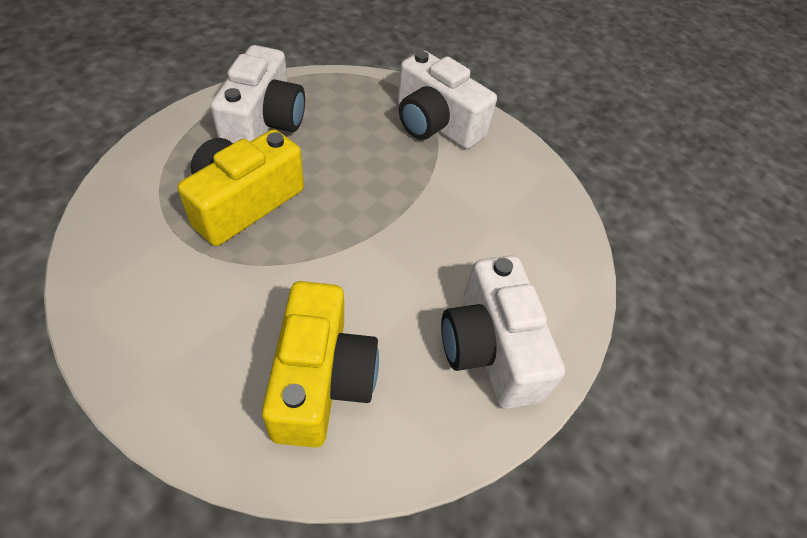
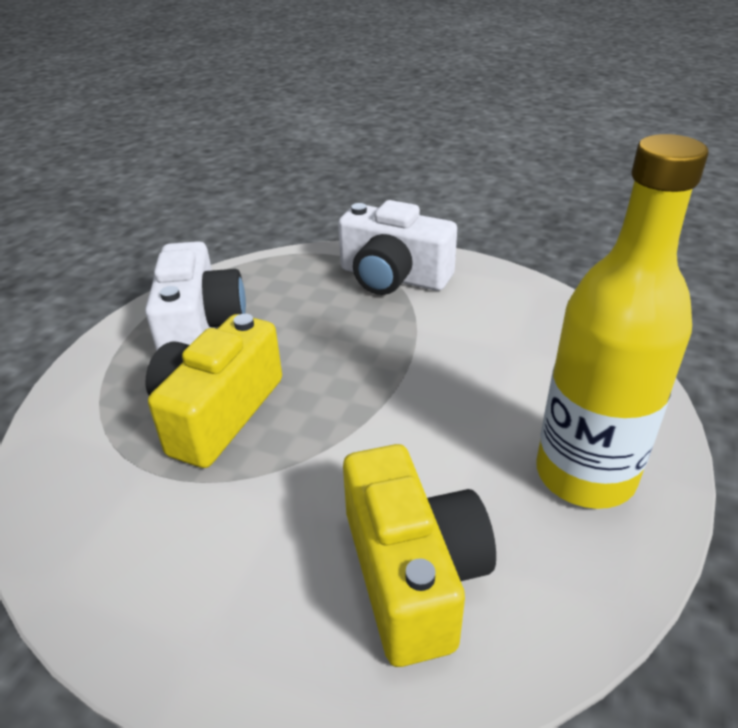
camera: 10 degrees left, 15 degrees down
(490, 348) = (585, 475): white camera -> yellow bottle

